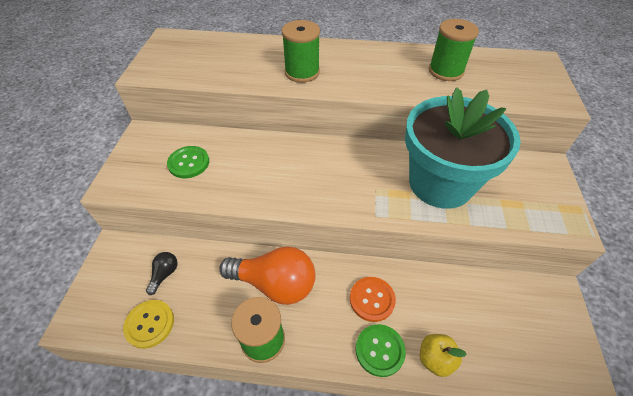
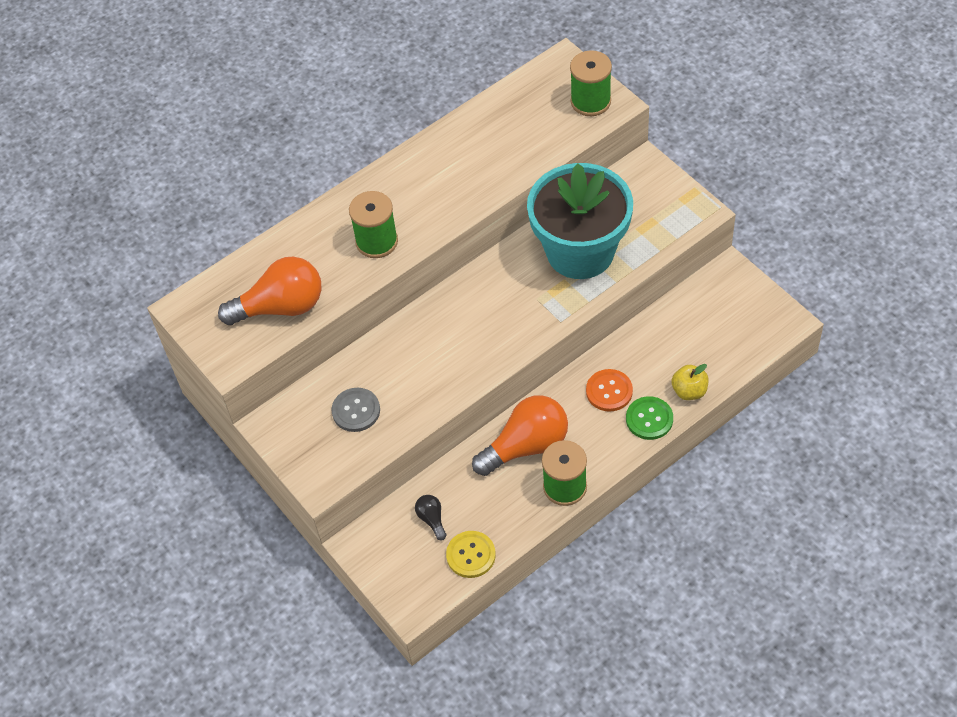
camera: 40 degrees left, 5 degrees up
(189, 163) = (356, 411): green button -> grey button
(207, 67) = (281, 307): none -> orange light bulb
(446, 71) = (497, 139): green spool -> green spool (590, 101)

